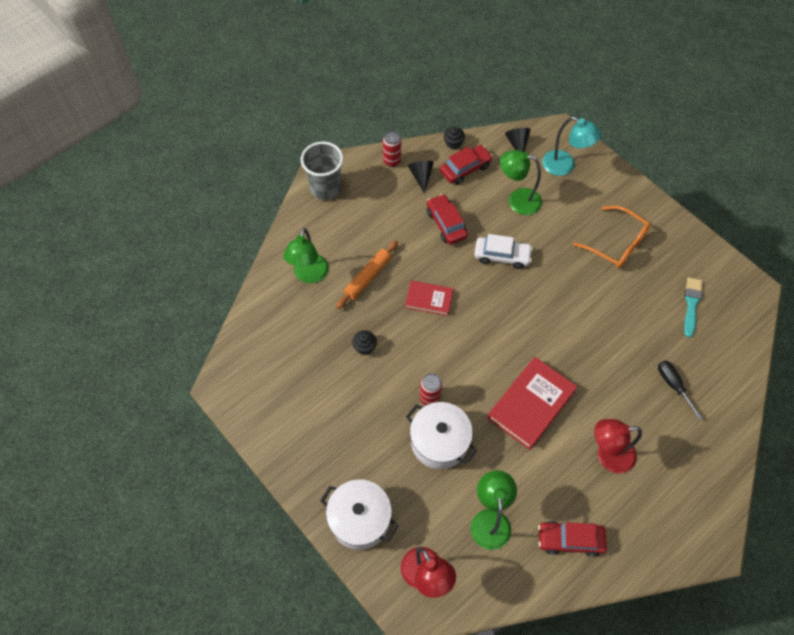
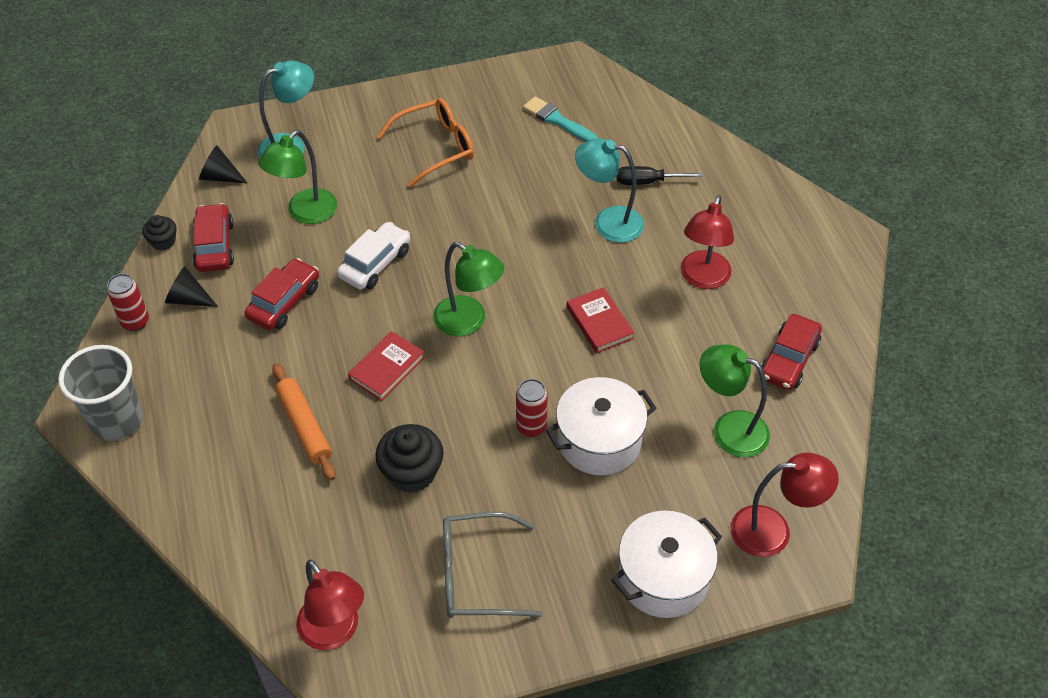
camera: 65 degrees left, 10 degrees down
(249, 356) = (335, 632): none -> red lamp
(309, 275) = (251, 499): green lamp -> green lamp (468, 322)
(315, 412) = (477, 575): none -> grey glasses
(364, 347) = (412, 472): black cupcake -> black cupcake, size x1.74
(446, 224) = (284, 302): red car -> red car turned 120 degrees clockwise
(531, 404) = (599, 323): red book -> red book, size x0.58
(620, 374) = (608, 222): none -> turquoise lamp

